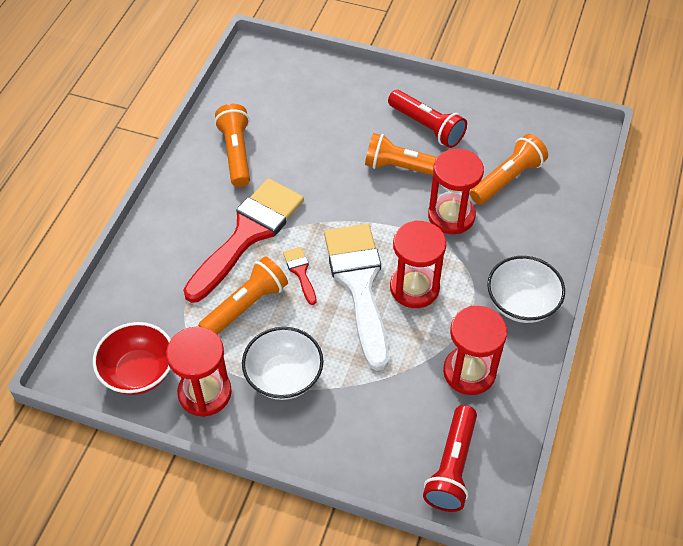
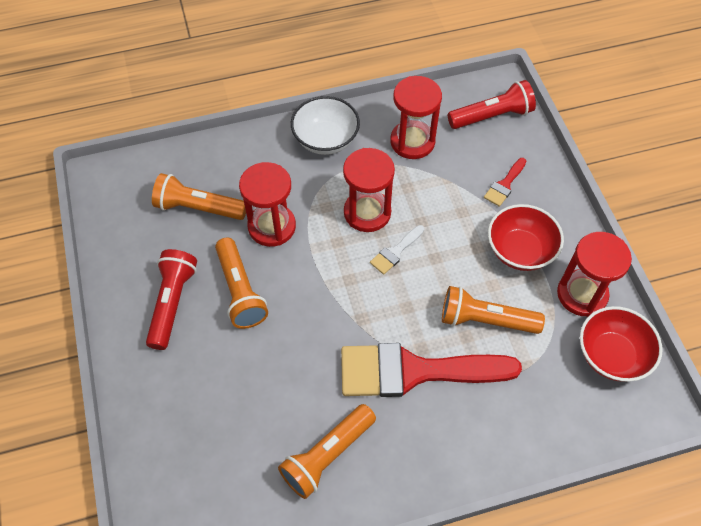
camera: 125 degrees left, 5 degrees up
(284, 377) = (520, 250): white bowl -> red bowl
(300, 272) = (419, 302): red brush -> red brush (504, 185)
(359, 284) = (395, 252): white brush -> white brush, size x0.42

